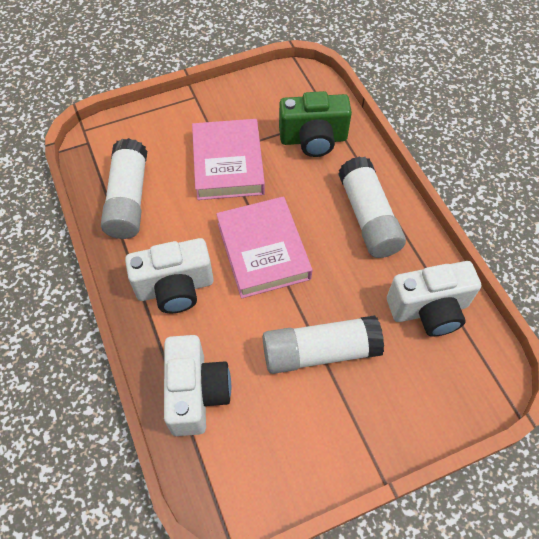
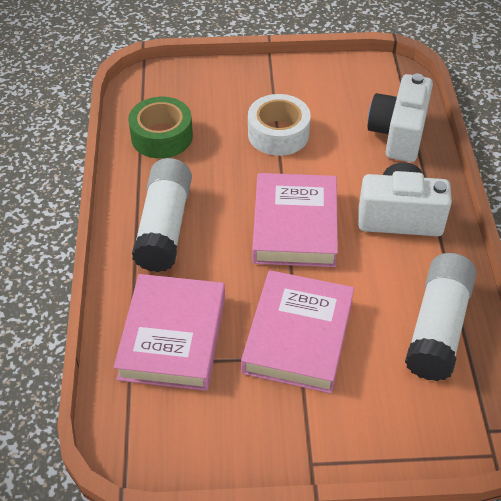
camera: 160 degrees left, 10 degrees down
(313, 139) = (172, 337): green camera -> pink book
(319, 351) = (278, 134): white glue stick -> white tape
(429, 309) = (162, 136): white camera -> green tape

